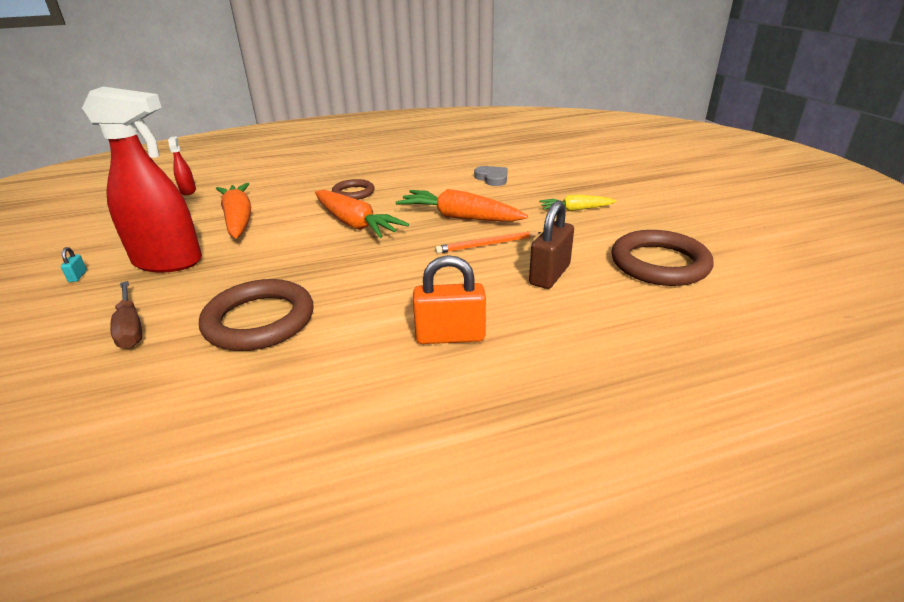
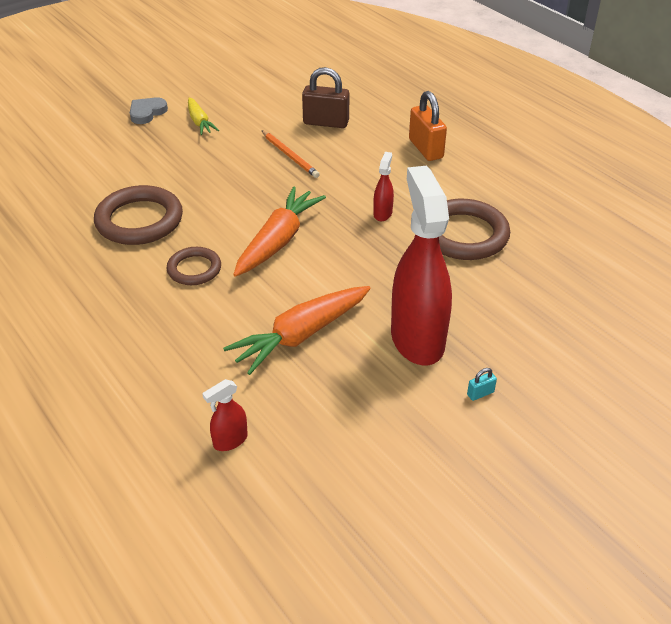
camera: 110 degrees left, 10 degrees up
(130, 328) = (519, 299): brown screwdriver -> none
(344, 278) = (382, 213): none -> red spray bottle
(460, 217) = (239, 180): orange carrot -> none
(492, 178) = (126, 178): grey heart -> grey heart (147, 113)
(659, 263) = (287, 83): brown ring -> brown ring (139, 220)

